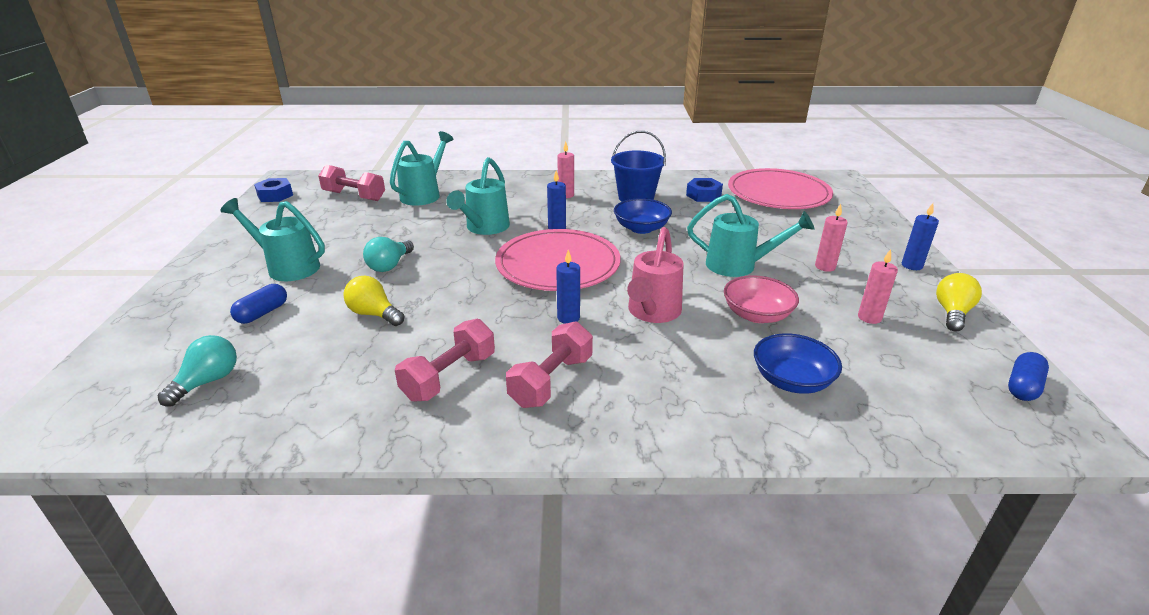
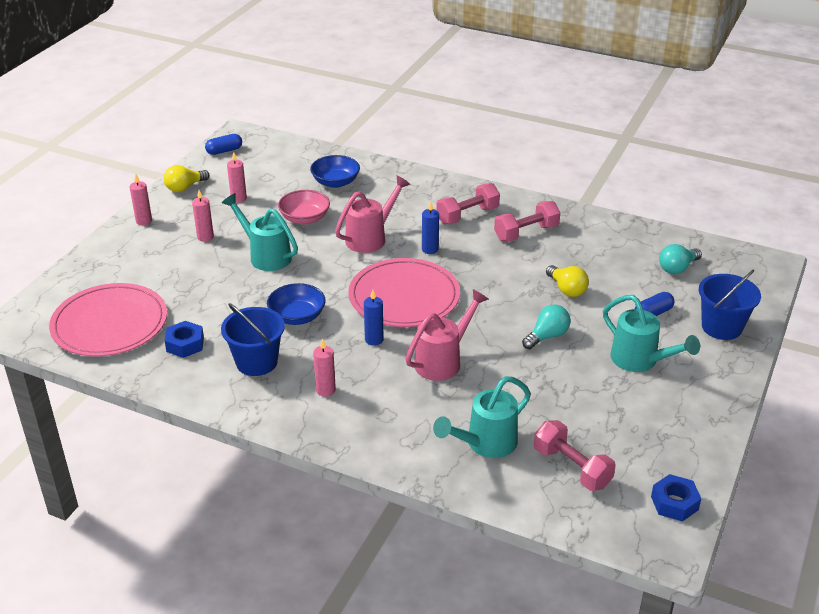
camera: 155 degrees left, 5 degrees up
(174, 318) = (721, 327): none -> blue bucket
(484, 228) = (443, 361): turquoise watering can -> pink watering can
(912, 265) = (144, 221): blue candle -> pink candle

